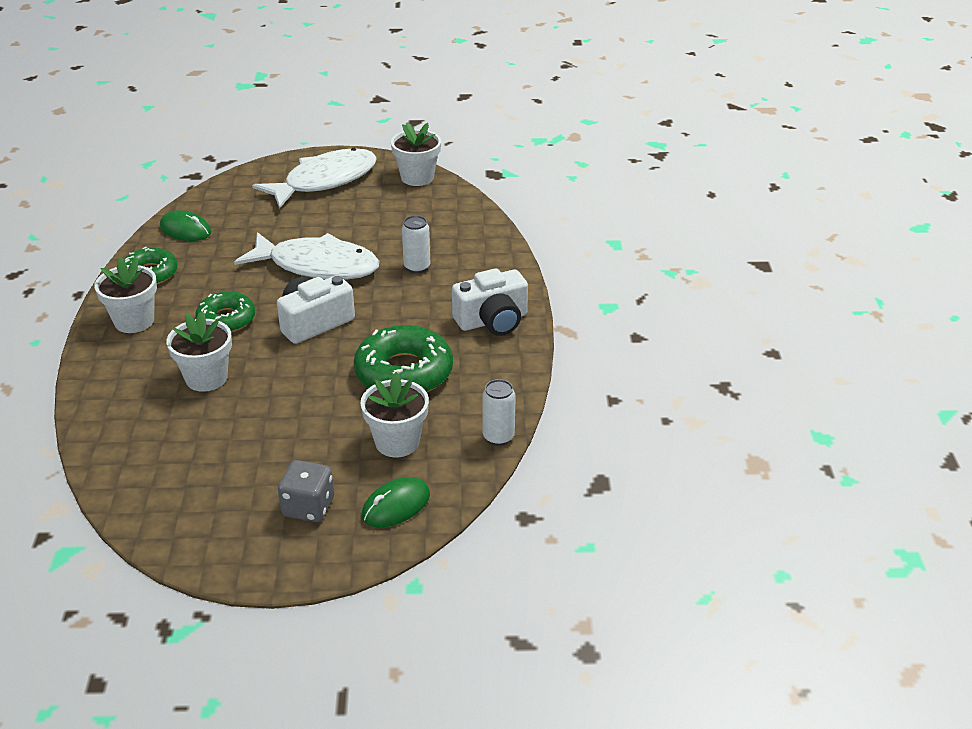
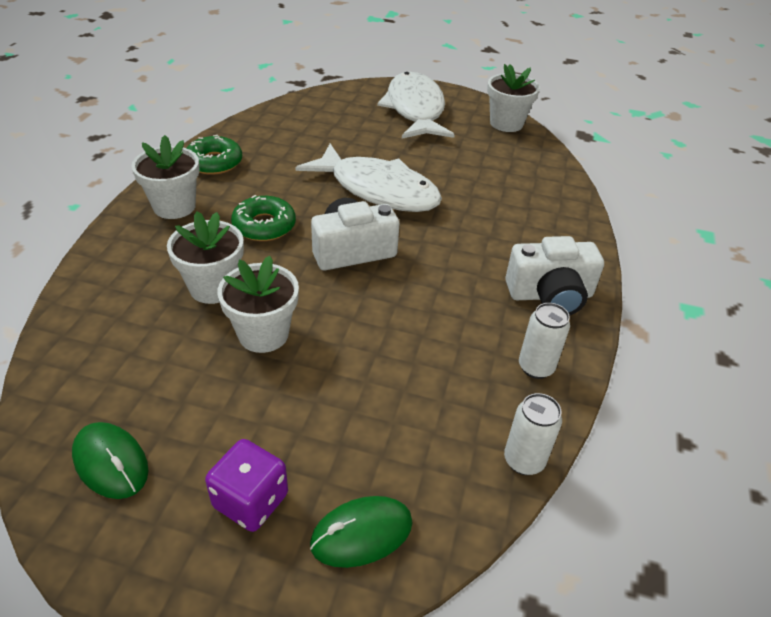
camera: 15 degrees right, 5 degrees up
(185, 230) = (267, 128): green mouse -> green mouse (111, 462)
(308, 507) = (251, 501): grey dice -> purple dice
(324, 181) = (415, 109): white fish -> white fish turned 75 degrees counterclockwise
(397, 442) = (393, 431): white flower pot -> white flower pot (263, 334)
(404, 372) = (430, 336): green donut -> none
(417, 267) = (481, 213): white can -> white can (536, 367)

